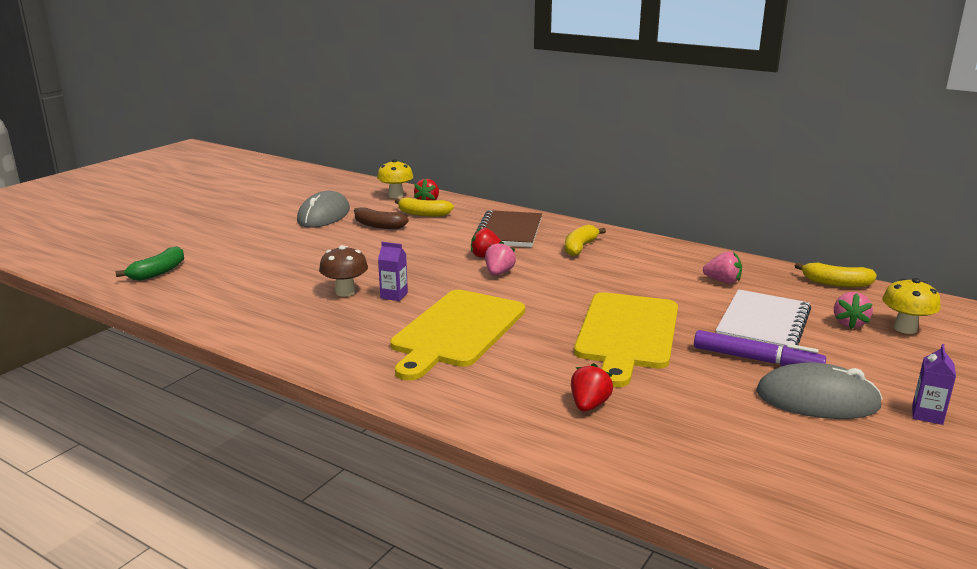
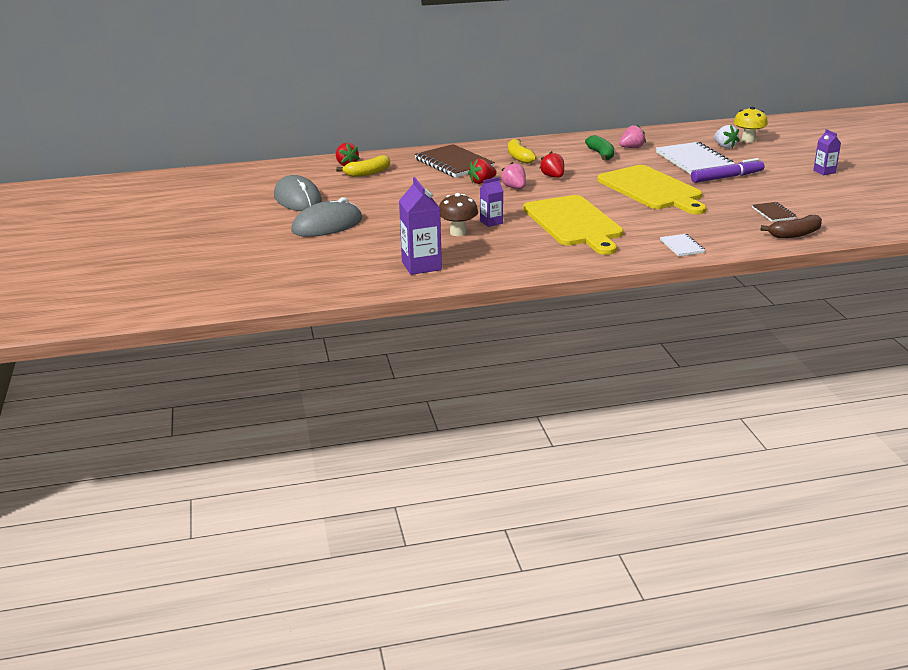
camera: 45 degrees left, 5 degrees up
(158, 272) = (295, 276): green banana -> green banana (601, 154)
(243, 307) = (421, 266): none -> purple carton
(378, 226) = (359, 191): brown banana -> brown banana (795, 234)
(396, 195) = (310, 168): yellow mushroom -> none
(490, 411) = (682, 246): none -> white notebook
(589, 405) = (712, 225): red strawberry -> red strawberry (553, 177)
(705, 432) = (773, 213): none -> brown notebook
(817, 399) = (781, 183): grey mouse -> grey mouse (327, 225)
(836, 283) = (680, 130): yellow banana -> none
(849, 323) = (724, 146): pink strawberry -> white strawberry

